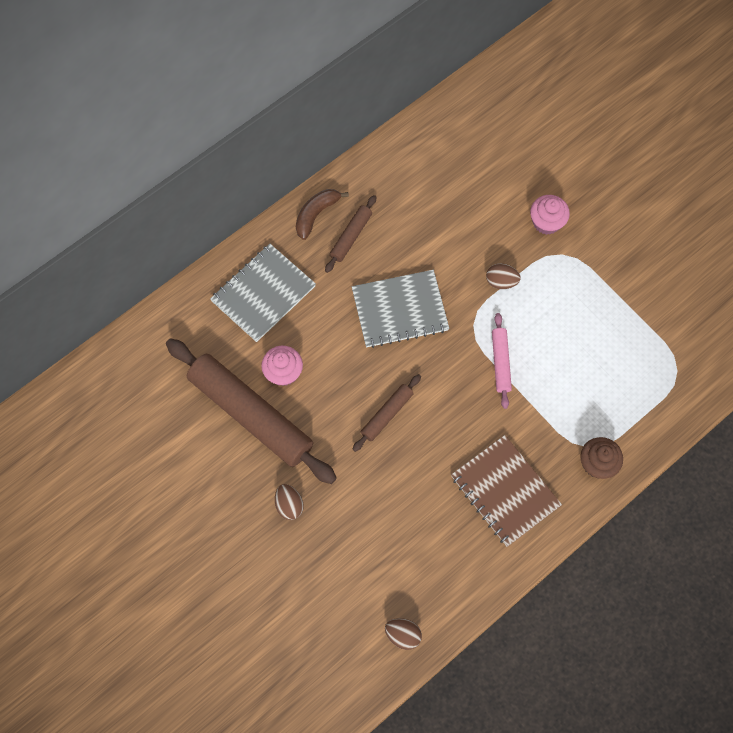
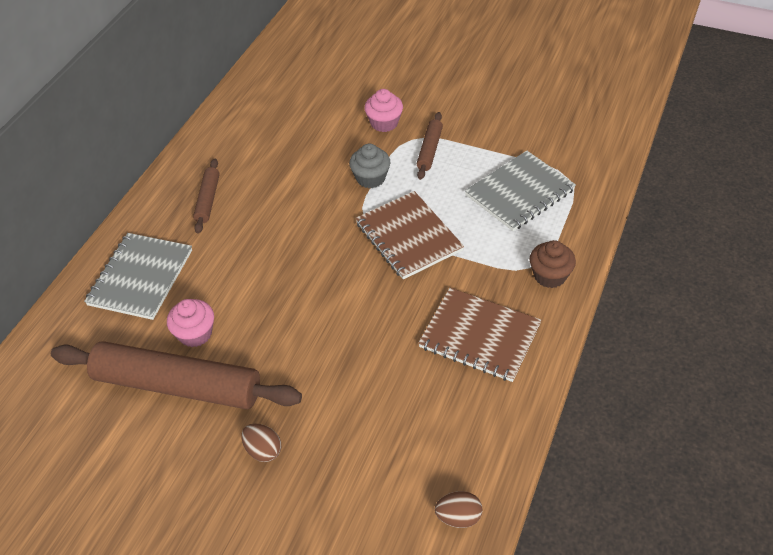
camera: 25 degrees left, 20 degrees down
(316, 214) = (164, 197): brown banana -> none
(387, 414) = (323, 324): brown rolling pin -> brown rolling pin (430, 150)
(400, 310) = (287, 236): grey notebook -> grey notebook (520, 193)
(500, 362) = (408, 237): pink rolling pin -> brown notebook
(501, 281) = (370, 178): brown egg -> grey cupcake

